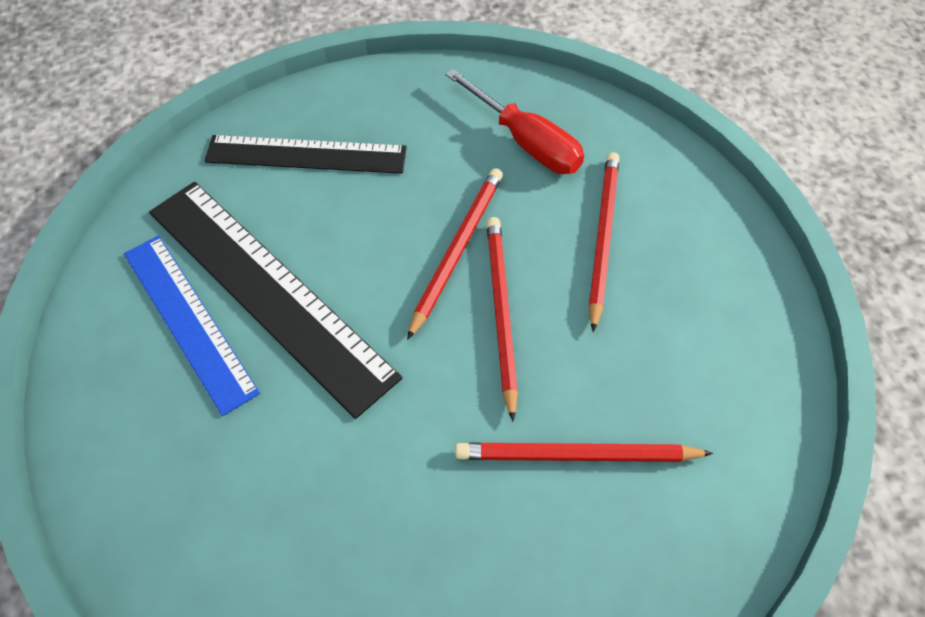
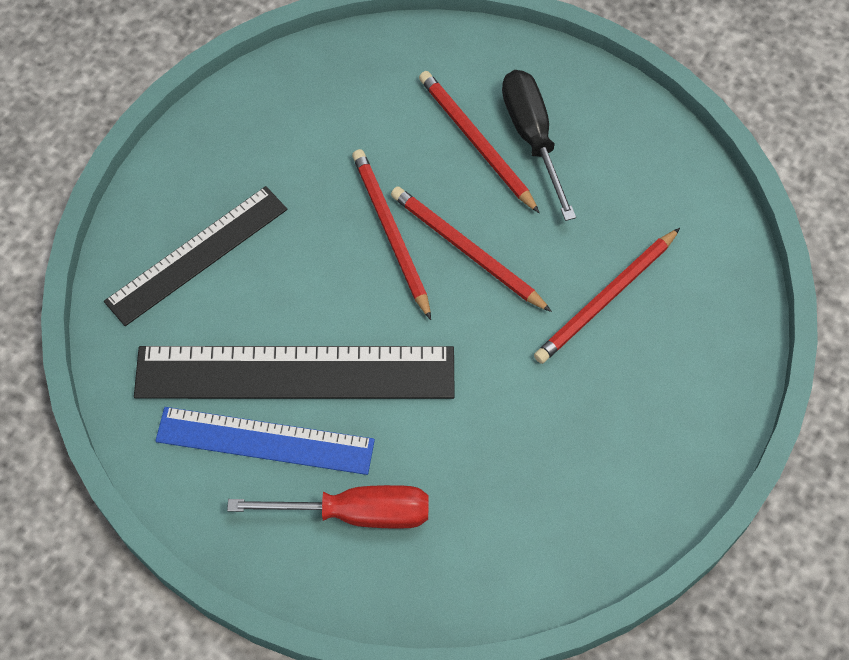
camera: 45 degrees left, 5 degrees up
(526, 142) = (348, 112): red screwdriver -> red screwdriver (355, 513)
(655, 270) = (532, 137): none -> black screwdriver

